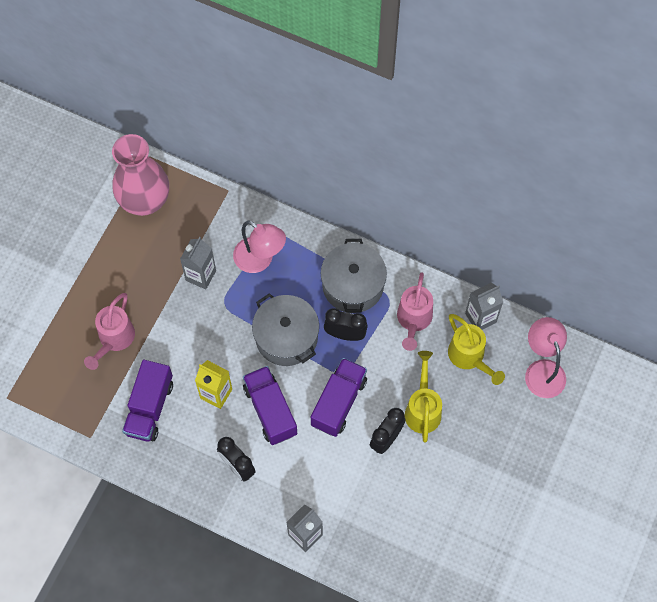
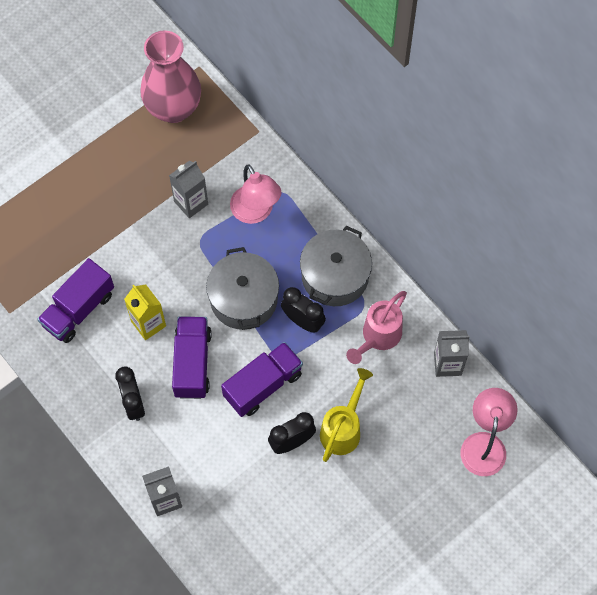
camera: 25 degrees right, 0 degrees up
(114, 339) = (78, 229): pink watering can -> none
(469, 357) = (416, 398): yellow watering can -> none

